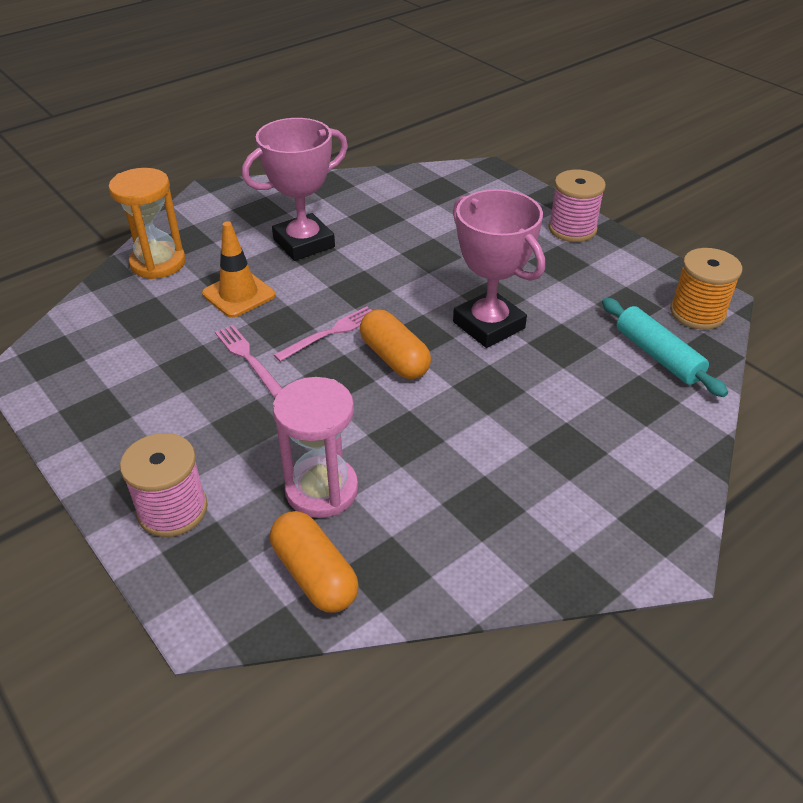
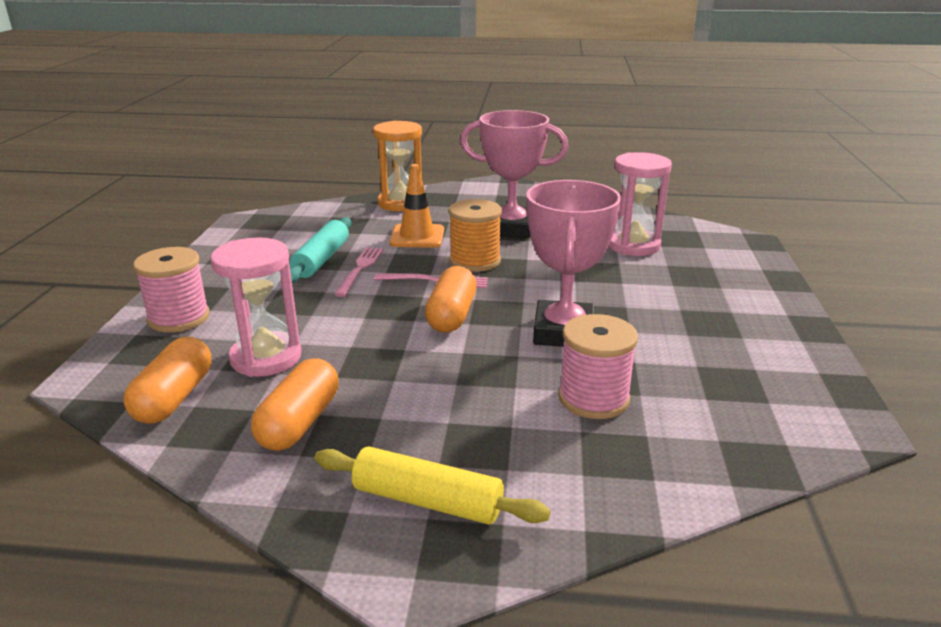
camera: 45 degrees right, 15 degrees down
(420, 214) = (633, 245): none -> pink hourglass
(441, 519) = (299, 422): none -> orange capsule
(572, 229) = (768, 307): pink spool -> pink spool (593, 398)
(601, 507) = (427, 501): none -> yellow rolling pin
(657, 355) = (694, 433): turquoise rolling pin -> turquoise rolling pin (321, 259)
(697, 313) = (806, 426): orange spool -> orange spool (475, 261)

